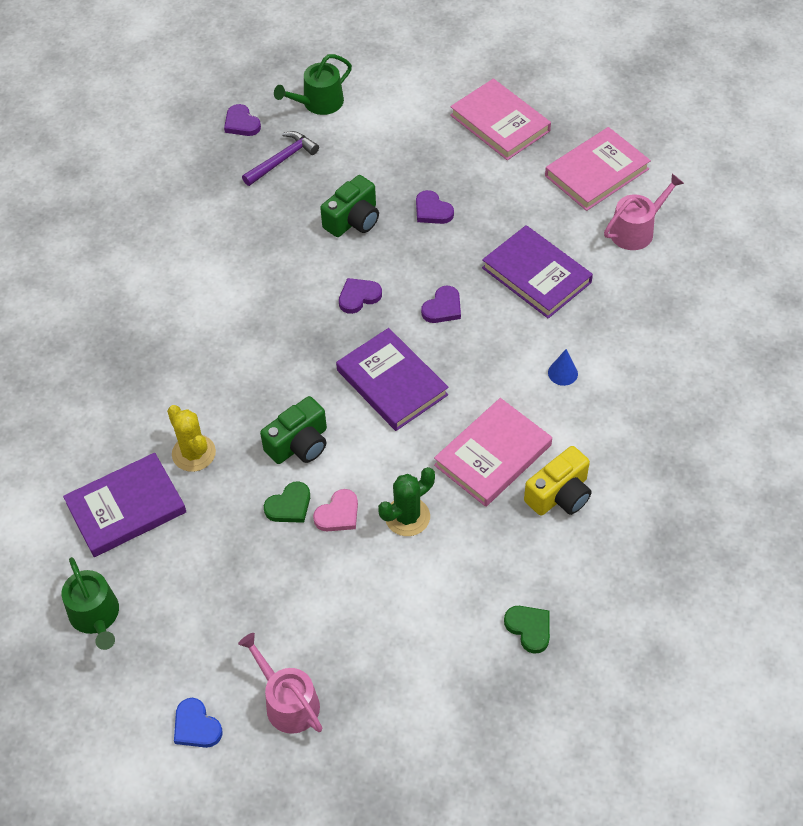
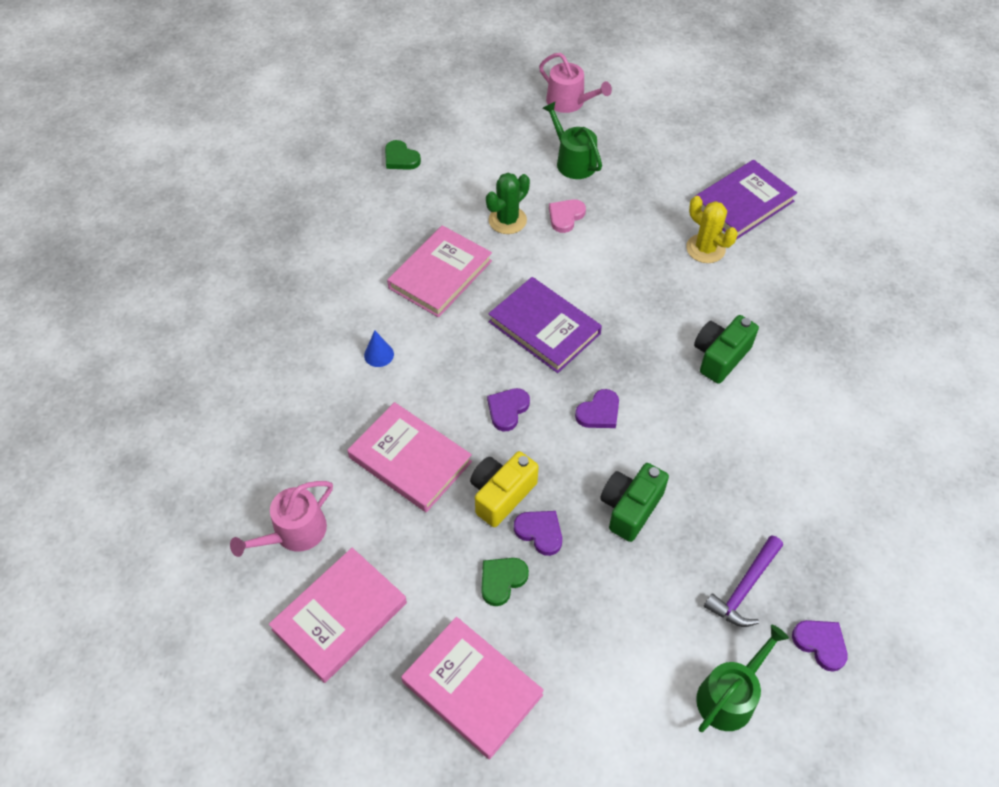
camera: 170 degrees right, 0 degrees up
(96, 616) = (728, 134): green watering can -> green watering can (573, 161)
(196, 726) = (628, 84): blue heart -> none
(289, 506) = (608, 218): green heart -> green heart (502, 580)
(299, 444) = (615, 265): green camera -> green camera (720, 356)
(536, 275) = (410, 459): purple book -> pink book
(559, 495) = (379, 249): yellow camera -> yellow camera (501, 494)

